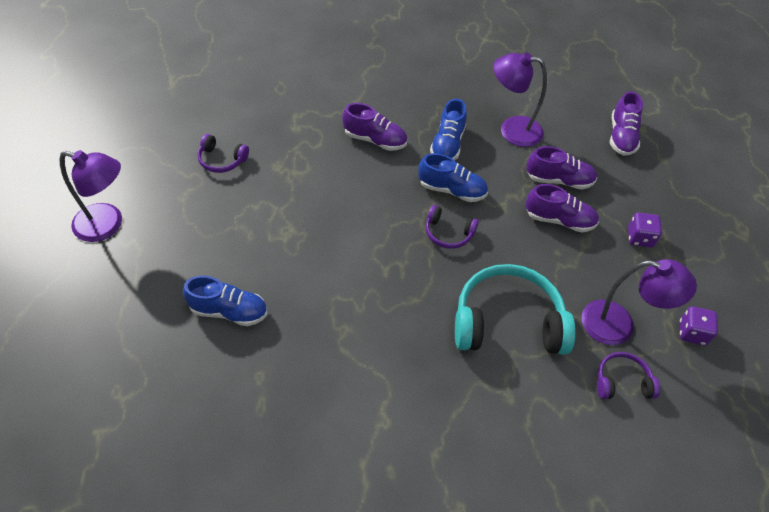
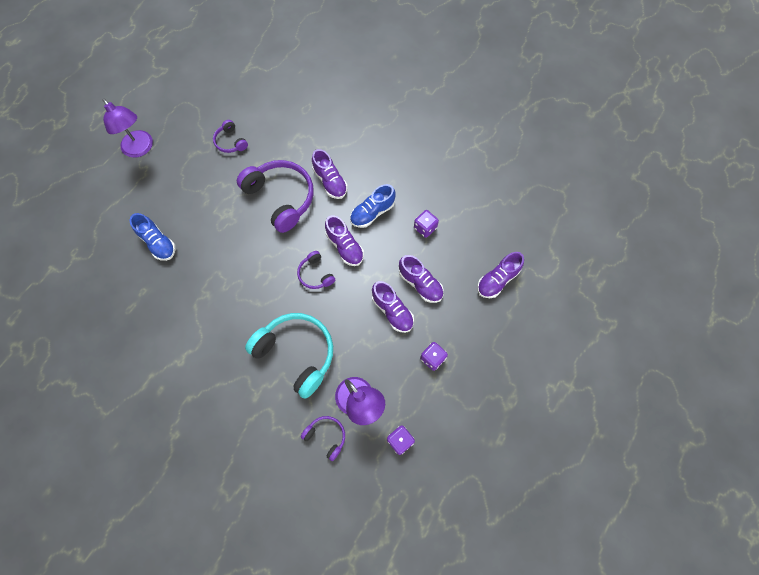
camera: 40 degrees right, 15 degrees up
(336, 183) = (281, 198): none -> purple headphones
(452, 190) = (345, 246): blue shoe -> purple shoe
(512, 130) = (425, 228): purple lamp -> purple dice

